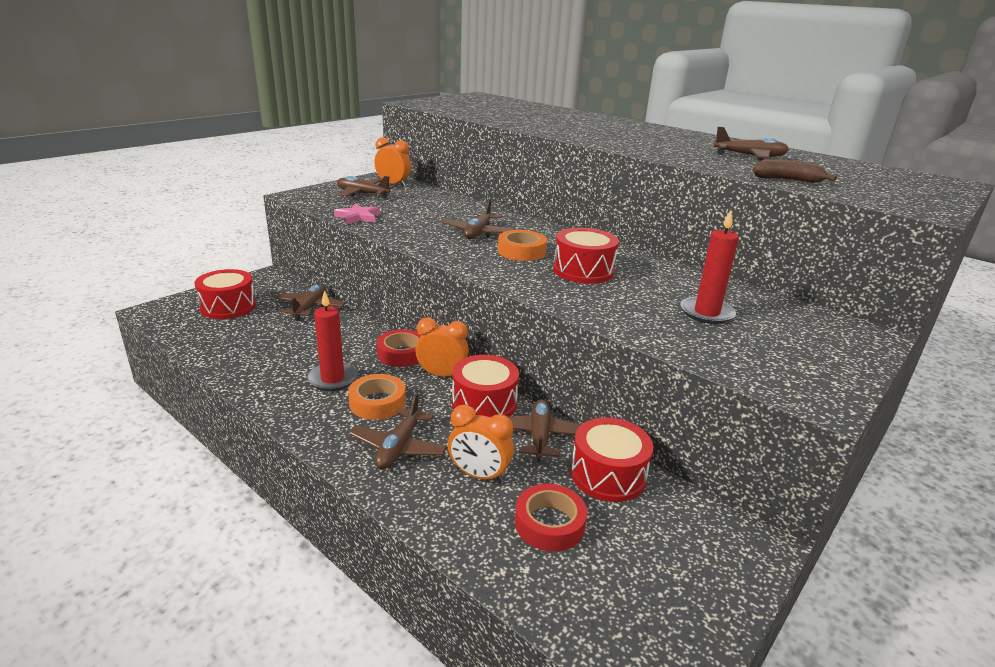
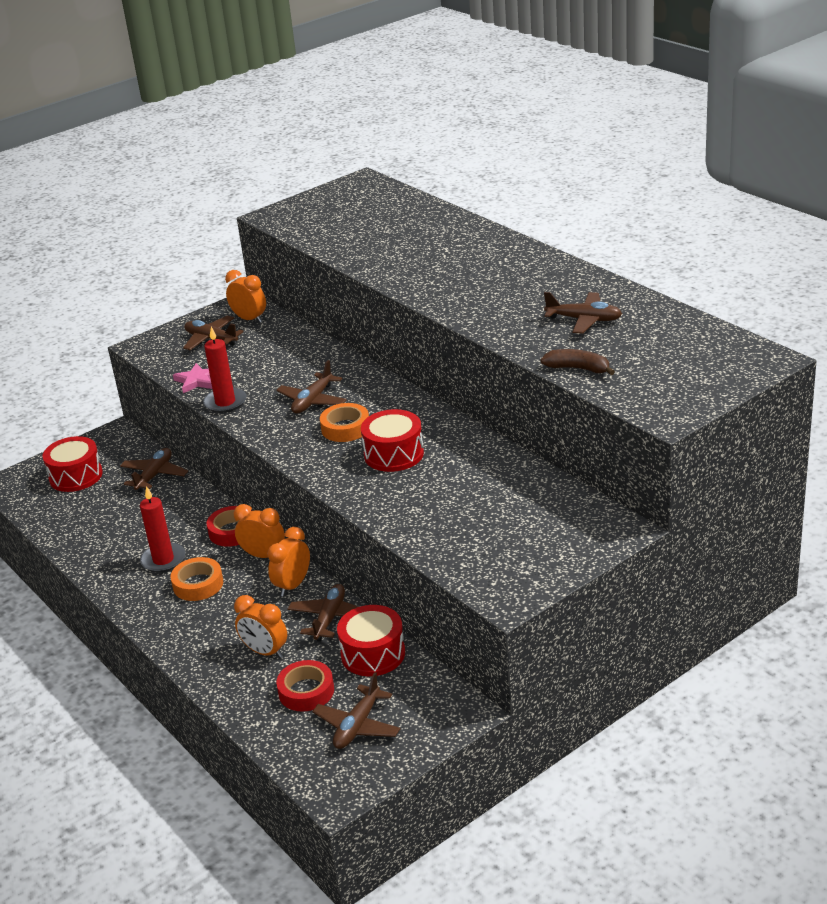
camera: 15 degrees right, 5 degrees up
(399, 447) = (206, 626): brown plane -> brown plane (357, 725)
(484, 403) = (293, 585): red drum -> orange clock
(706, 313) = (480, 507): red candle -> red candle (225, 402)

